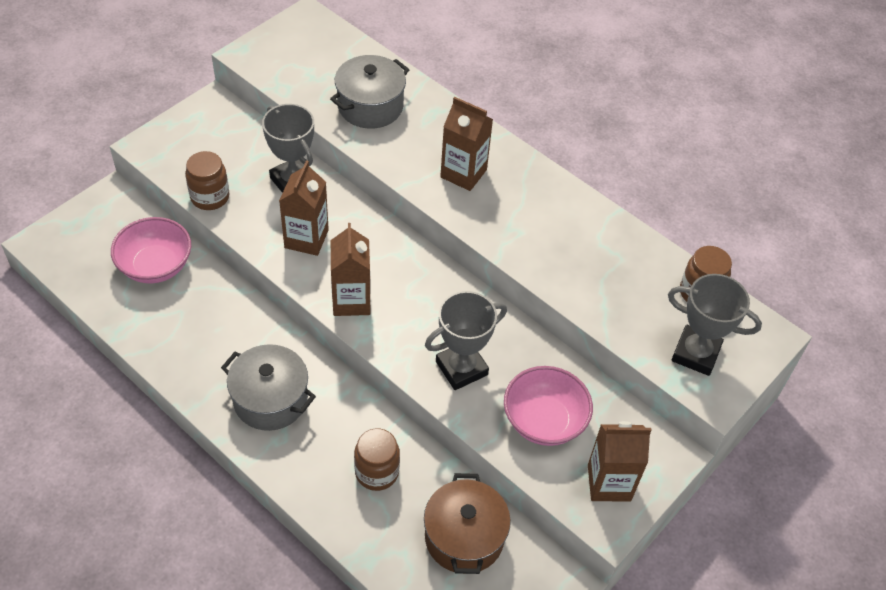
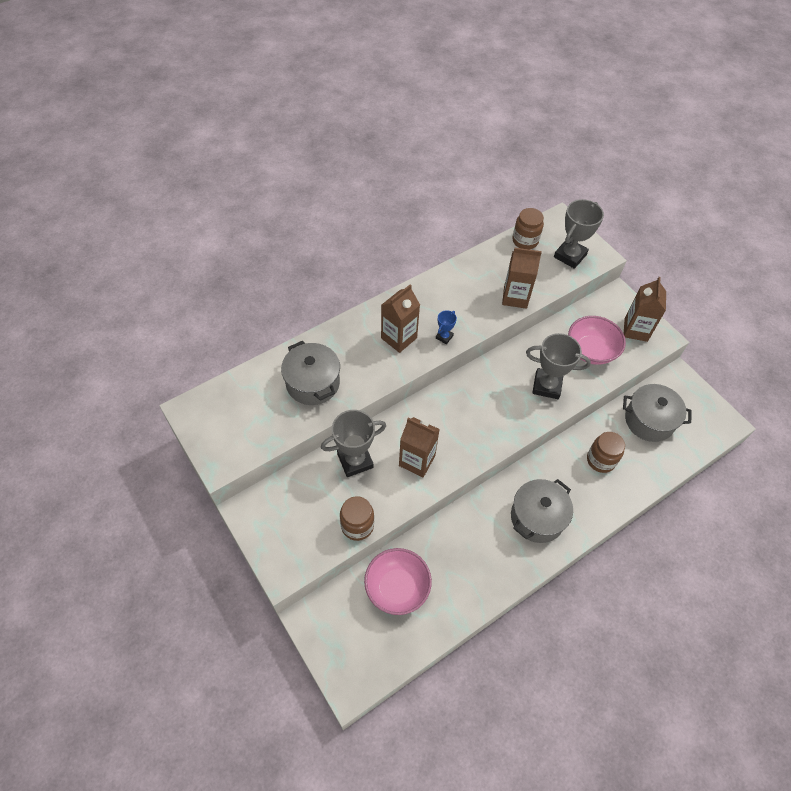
camera: 75 degrees left, 5 degrees up
(351, 301) = (481, 440): brown carton -> brown carton (515, 297)
(461, 368) = (547, 386): grey trophy -> grey trophy turned 60 degrees counterclockwise
(464, 537) = (649, 420): brown pot -> grey pot
(481, 219) = (444, 337): none -> blue trophy

